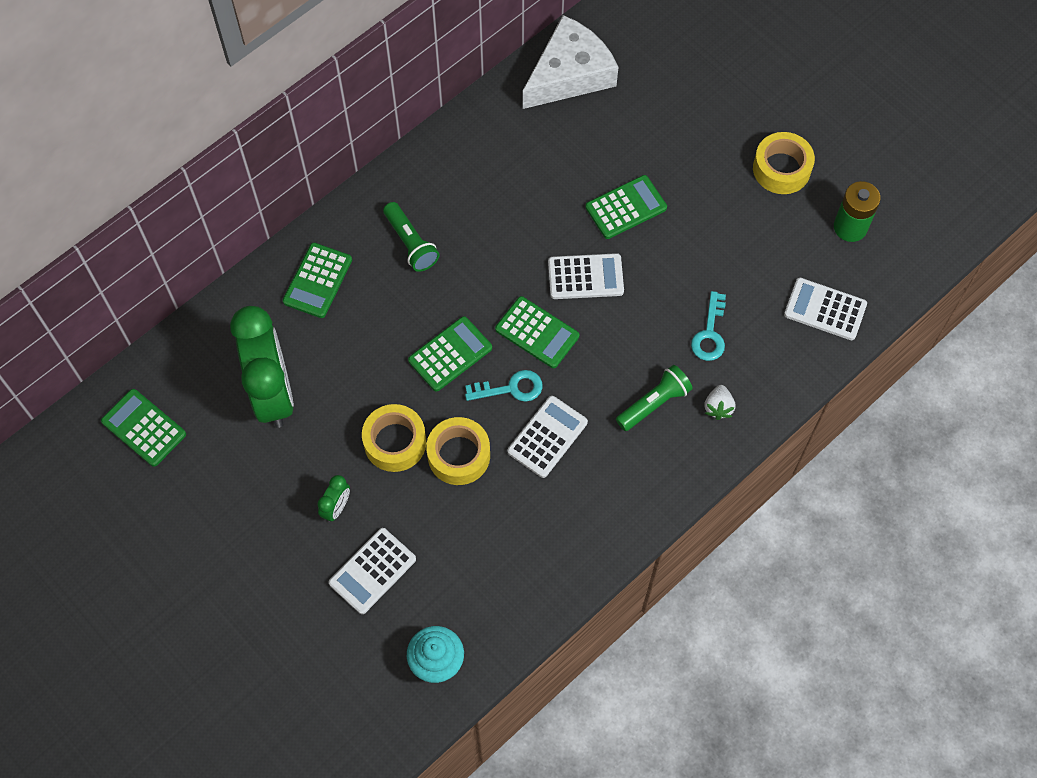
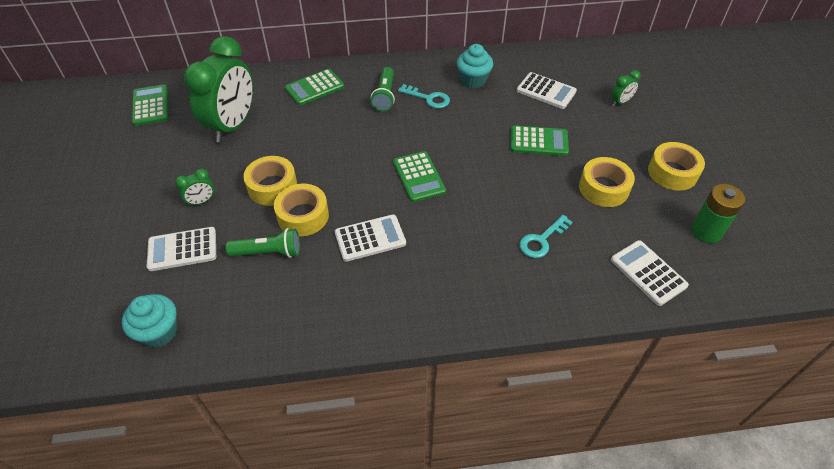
camera: 35 degrees right, 15 degrees down
(450, 354) = (353, 160): green calculator -> none
(493, 158) = (473, 80): none -> turquoise cupcake
(511, 388) = (373, 198): turquoise key -> turquoise key (428, 98)
(570, 74) = (557, 64): white cheese -> none
(585, 277) = (479, 164): white calculator -> white calculator (546, 91)
(654, 403) = (463, 260): green flashlight -> green flashlight (268, 252)
(674, 96) = (620, 102): none -> green clock
(718, 407) = (511, 290): white strawberry -> none
(728, 231) = (603, 188): none -> yellow tape

